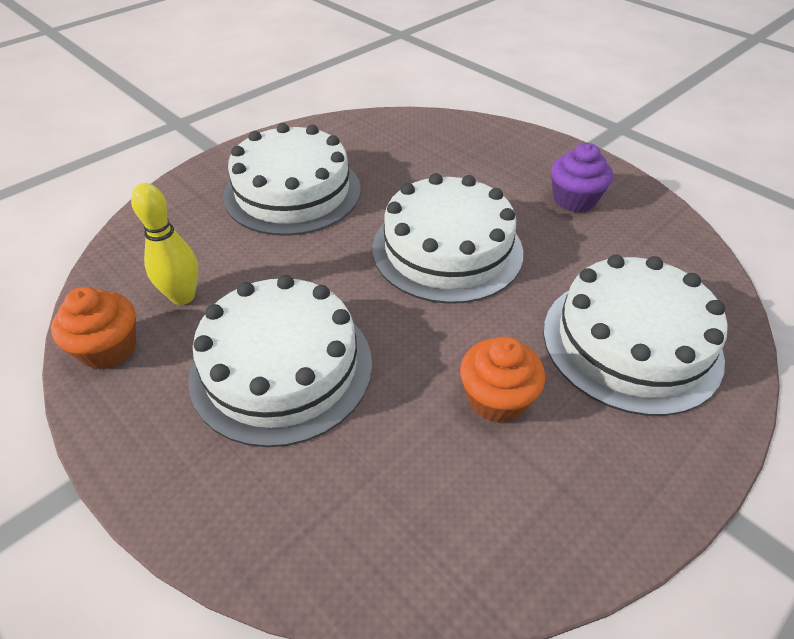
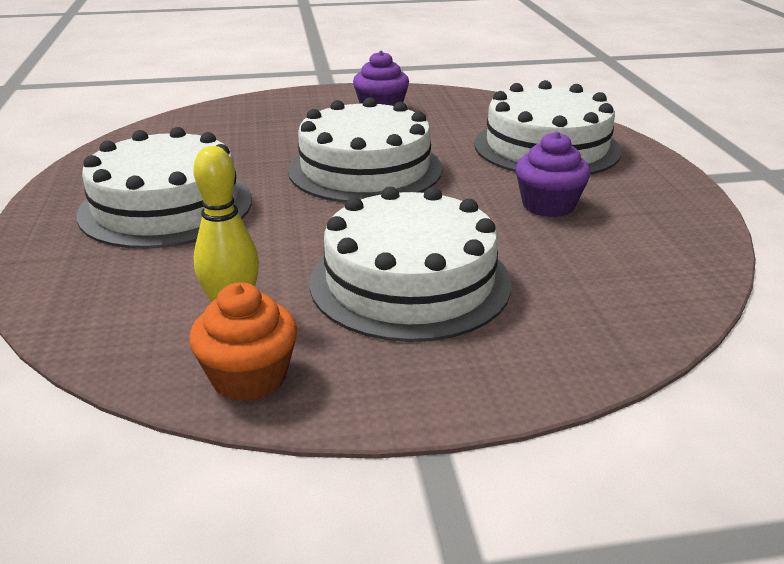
camera: 55 degrees left, 15 degrees down
(496, 398) = (548, 205): orange cupcake -> purple cupcake

